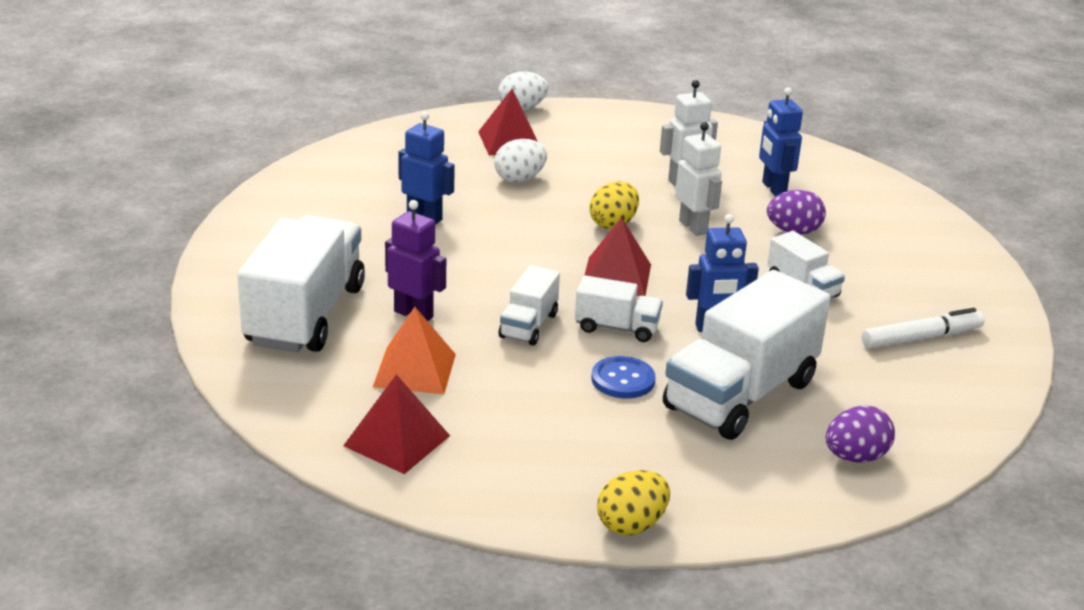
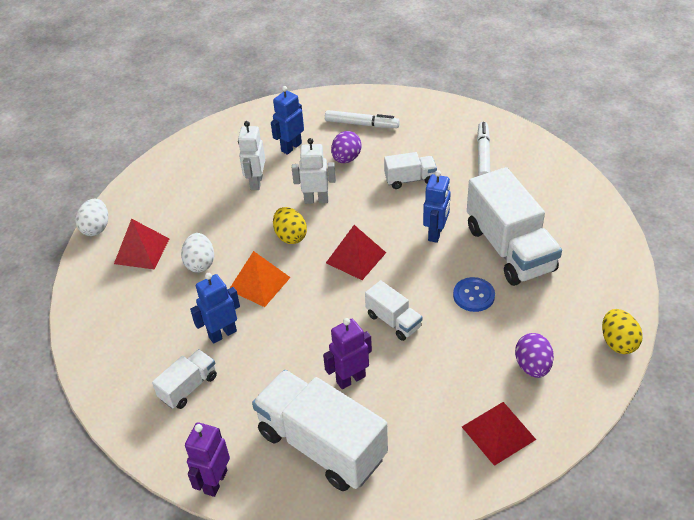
camera: 60 degrees left, 15 degrees up
(222, 262) = (215, 482): none -> purple robot
(414, 370) = (420, 399): orange pyramid -> orange pyramid (259, 283)
(616, 328) = (415, 278): white truck -> white truck (188, 387)
(773, 188) = (291, 147): blue robot -> blue robot turned 120 degrees clockwise
(855, 457) = (583, 225): purple egg -> purple egg (532, 366)
(875, 228) = (361, 124): none -> white marker

